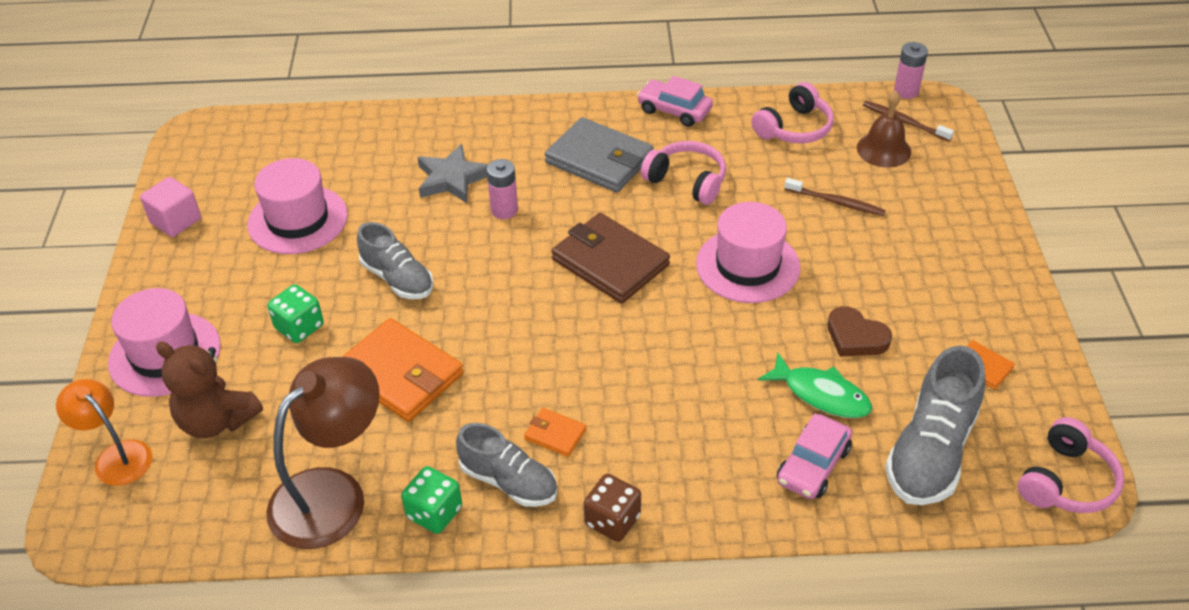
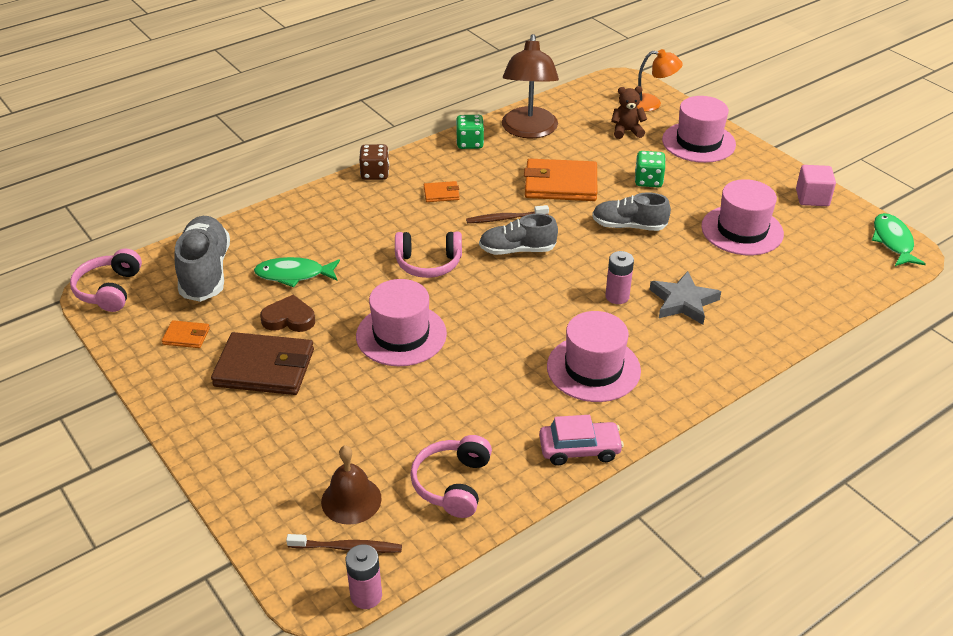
camera: 145 degrees right, 5 degrees down
(189, 145) = (893, 241): none -> green fish
(217, 420) = (626, 131): brown teddy bear -> brown teddy bear, size x0.66
(508, 481) = (445, 167): grey shoe -> grey shoe (517, 250)
(599, 159) = (593, 368): grey wallet -> pink hat
(610, 262) = (503, 294): brown wallet -> brown wallet (264, 368)
(687, 181) = (504, 382): pink headphones -> pink headphones (428, 263)
(813, 465) = (277, 237): pink car -> none
(836, 202) = (364, 420): brown toothbrush -> brown toothbrush (505, 218)

